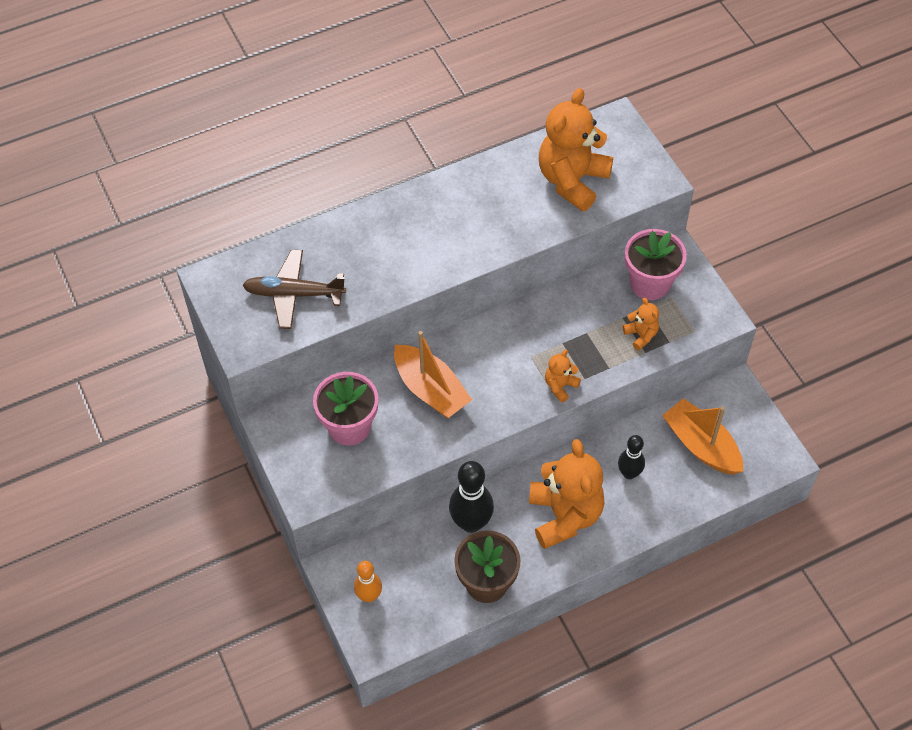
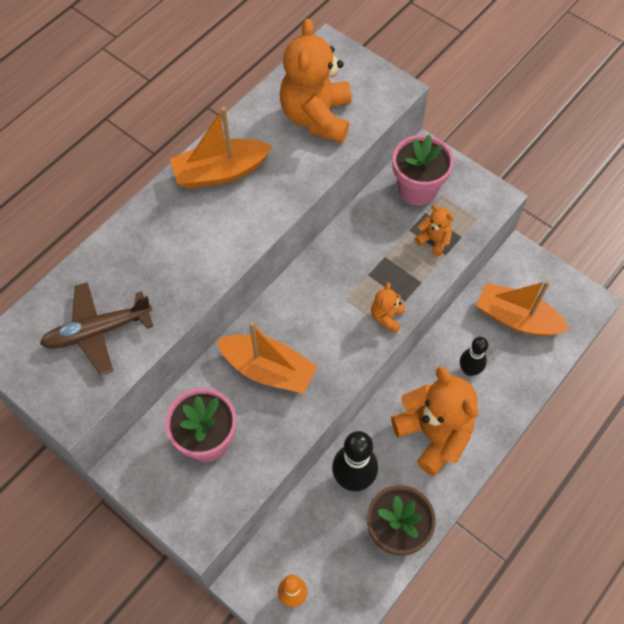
camera: 25 degrees left, 5 degrees up
(460, 199) = (220, 172): none -> orange boat

